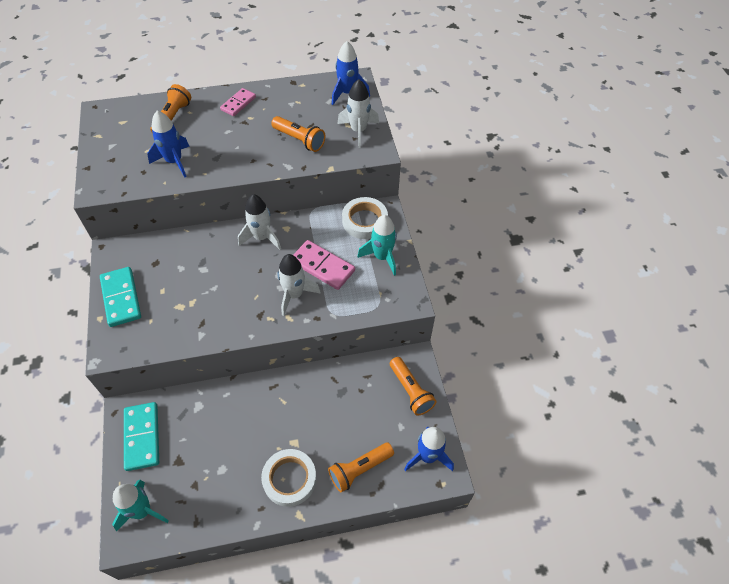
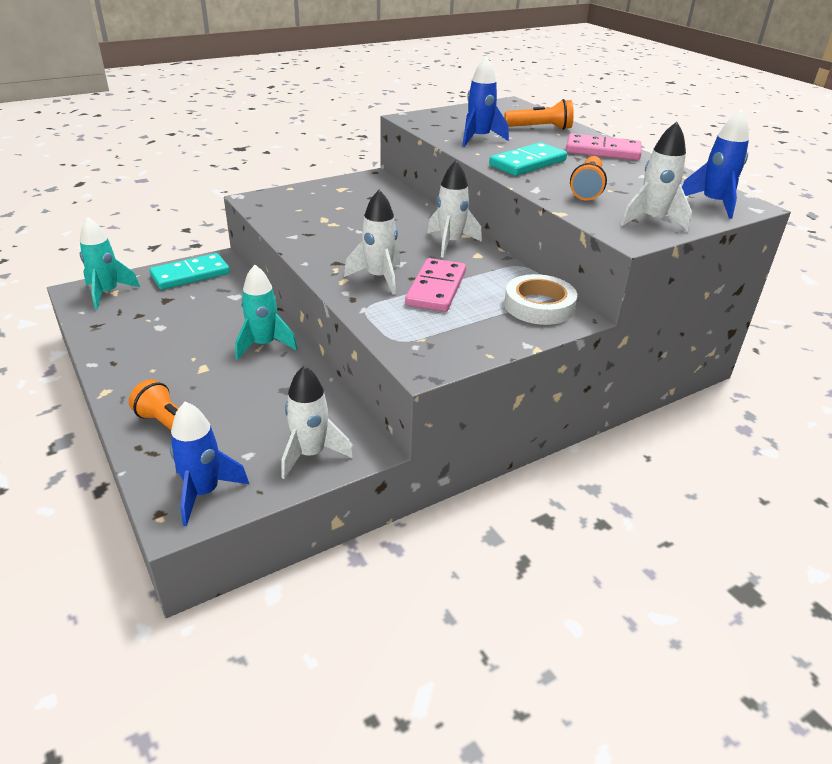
camera: 70 degrees right, 20 degrees down
(121, 298) = (318, 192): turquoise domino -> turquoise domino (527, 163)
(238, 103) = (602, 151): pink domino -> pink domino, size x1.56
(289, 479) = (152, 375): white tape -> none
(382, 257) = (487, 330): turquoise rocket -> turquoise rocket (264, 345)
(411, 391) = (311, 454): orange flashlight -> white rocket

